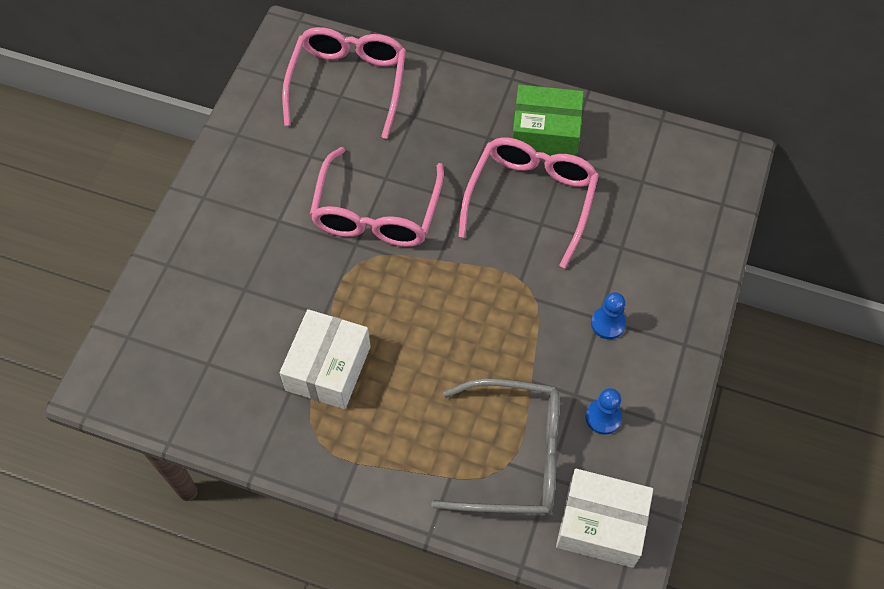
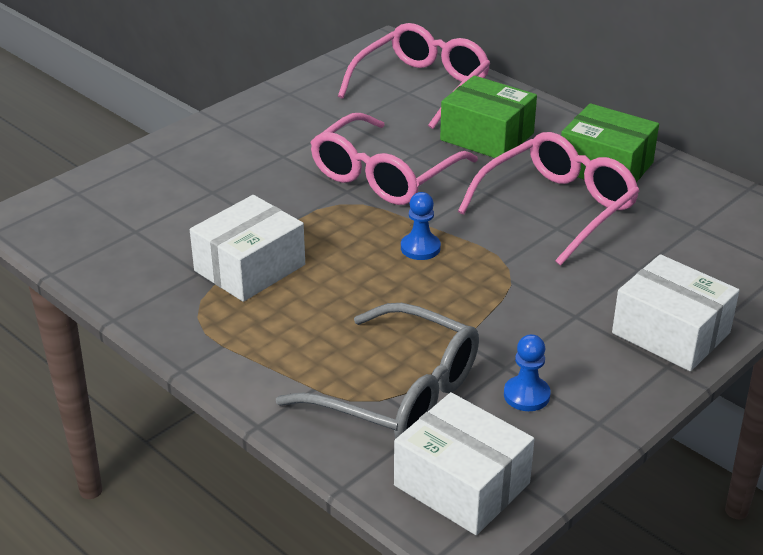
camera: 25 degrees right, 25 degrees down
(435, 131) = (487, 136): none -> green box
(608, 323) = (583, 322): blue pawn -> blue pawn (420, 248)
(673, 309) = (671, 333): none -> white box

